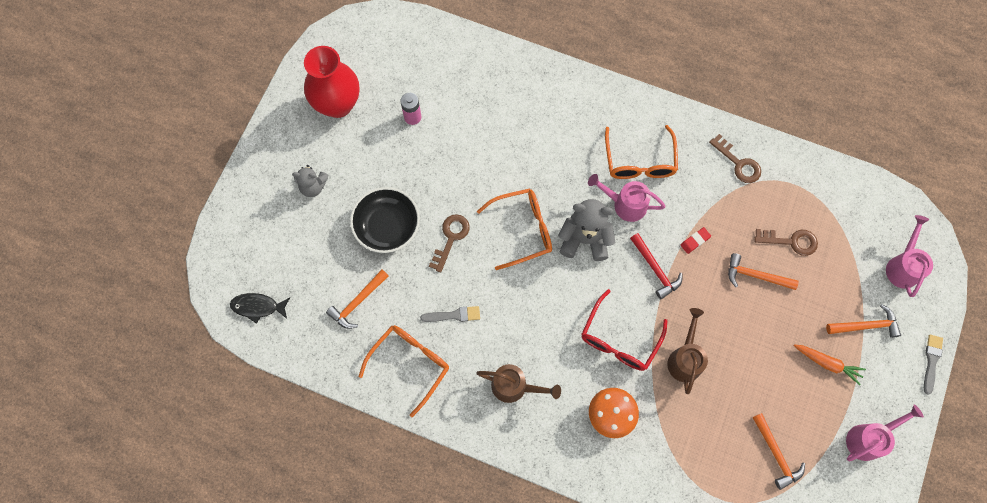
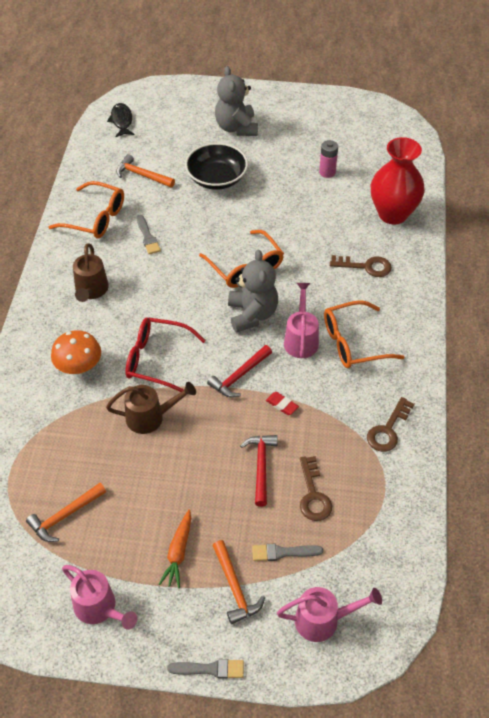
camera: 75 degrees right, 20 degrees down
(313, 186) = (236, 128): grey teddy bear -> grey teddy bear, size x1.62
(338, 104) = (318, 125): red vase -> red vase (393, 214)
(451, 238) = (220, 220): brown key -> brown key (366, 266)
(755, 276) = (261, 466): orange hammer -> red hammer
(840, 280) = (283, 552): none -> grey brush

